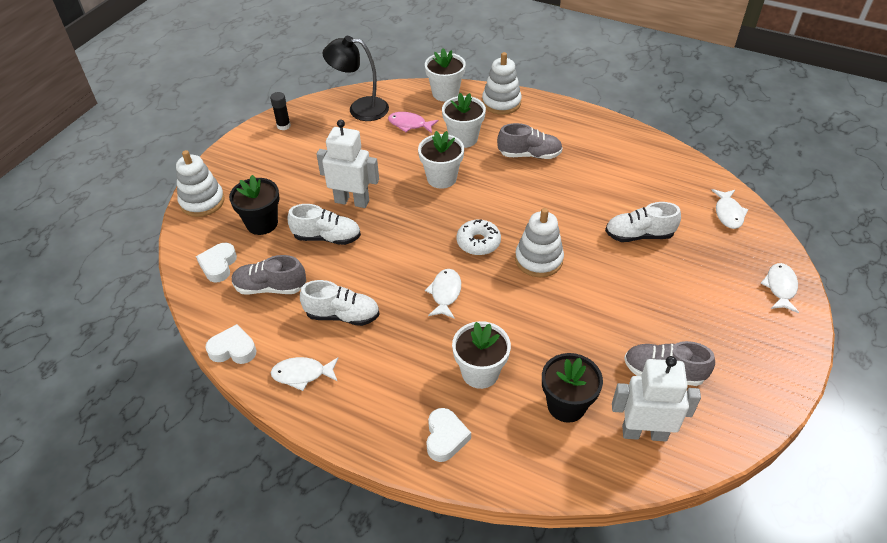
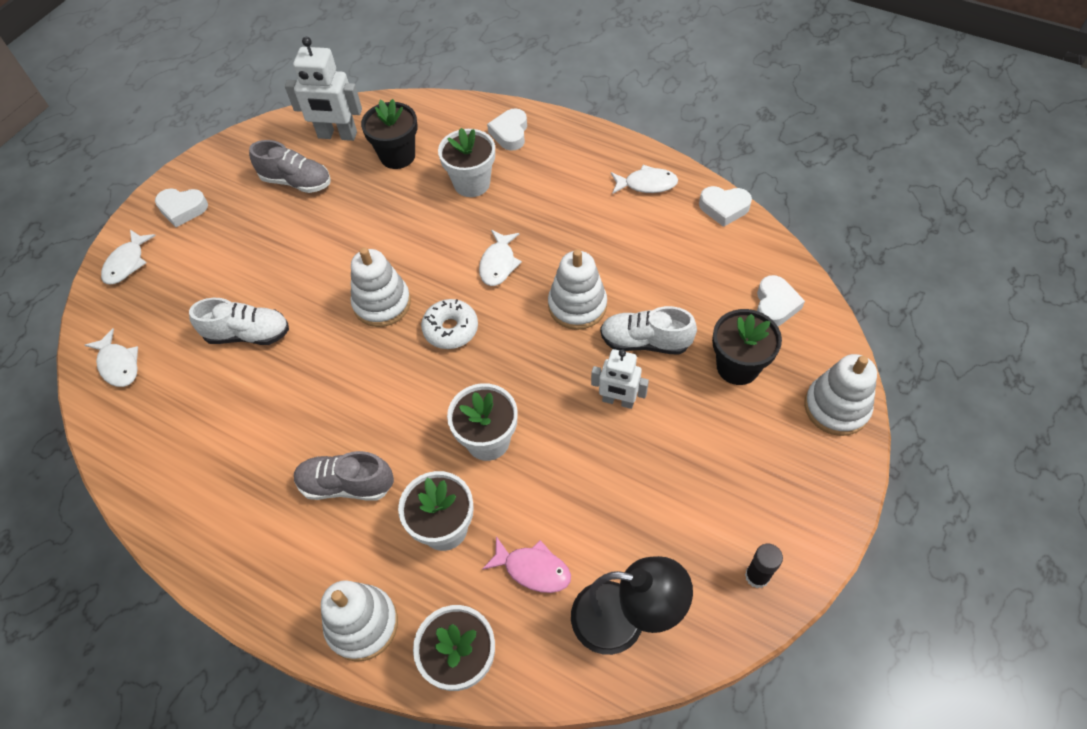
camera: 175 degrees left, 10 degrees up
(270, 287) = (702, 275): grey shoe -> none
(342, 315) = (613, 241): white shoe -> none
(352, 201) = (618, 401): white robot -> white robot, size x0.65
(377, 261) = (577, 306): none -> white stacking toy
(728, 213) = (118, 364): white fish -> white fish turned 135 degrees clockwise
(764, 340) = (182, 209): none -> white heart

